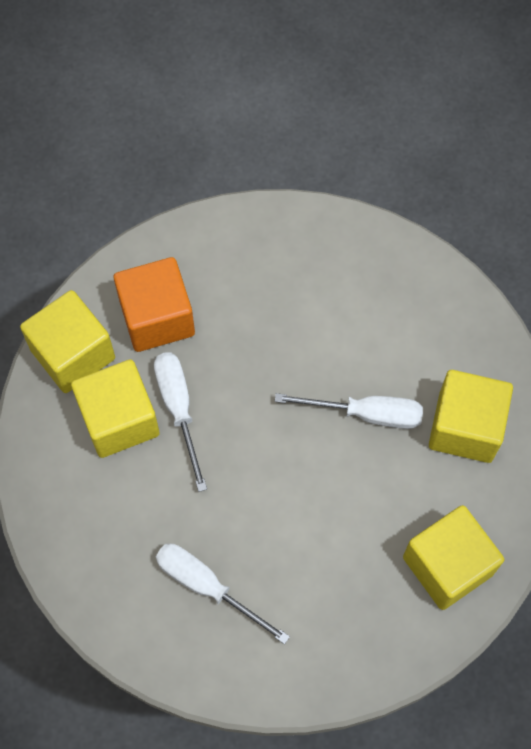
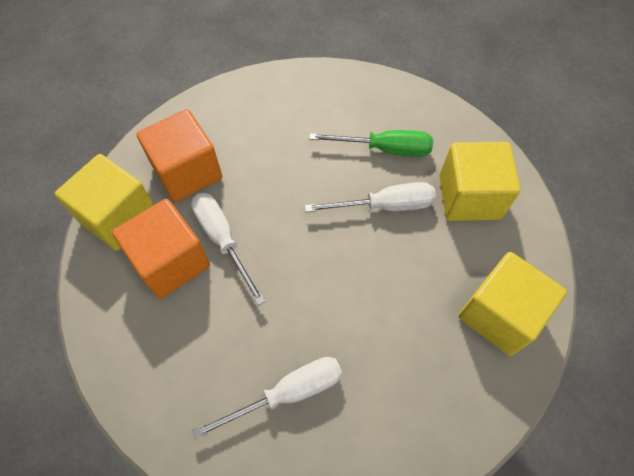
camera: 15 degrees left, 5 degrees down
(119, 420) = (171, 262): yellow cube -> orange cube
(207, 586) = (288, 393): white screwdriver -> white screwdriver turned 135 degrees clockwise
(388, 344) = (385, 149): none -> green screwdriver

